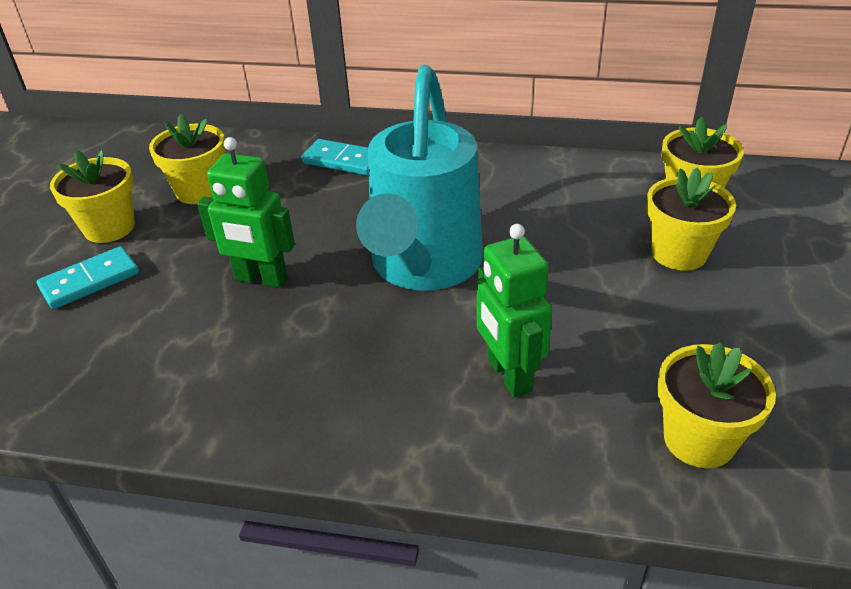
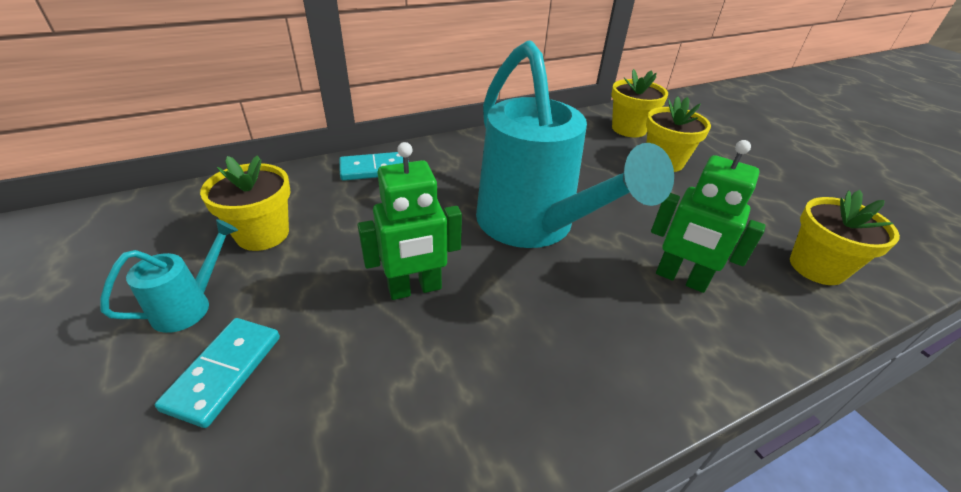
camera: 40 degrees left, 0 degrees up
(109, 228) = (190, 306): yellow flower pot -> turquoise watering can

